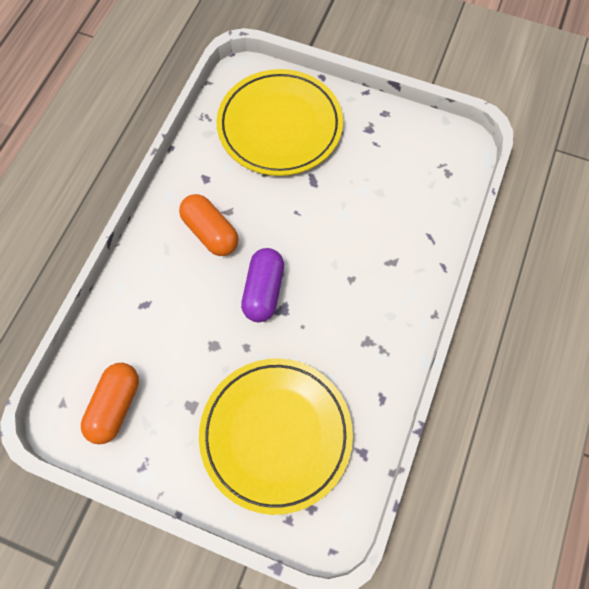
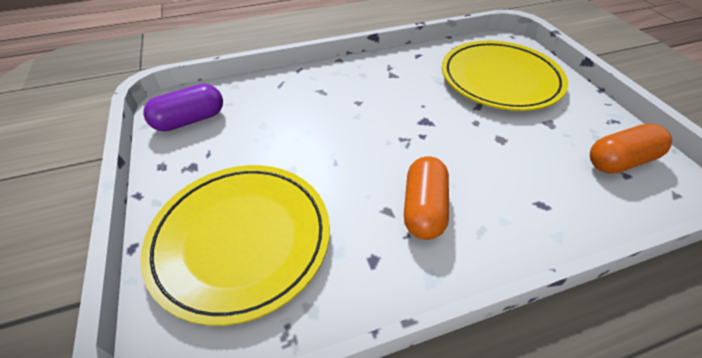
camera: 130 degrees left, 20 degrees down
(263, 291) = (426, 139): purple capsule -> purple capsule (190, 120)

